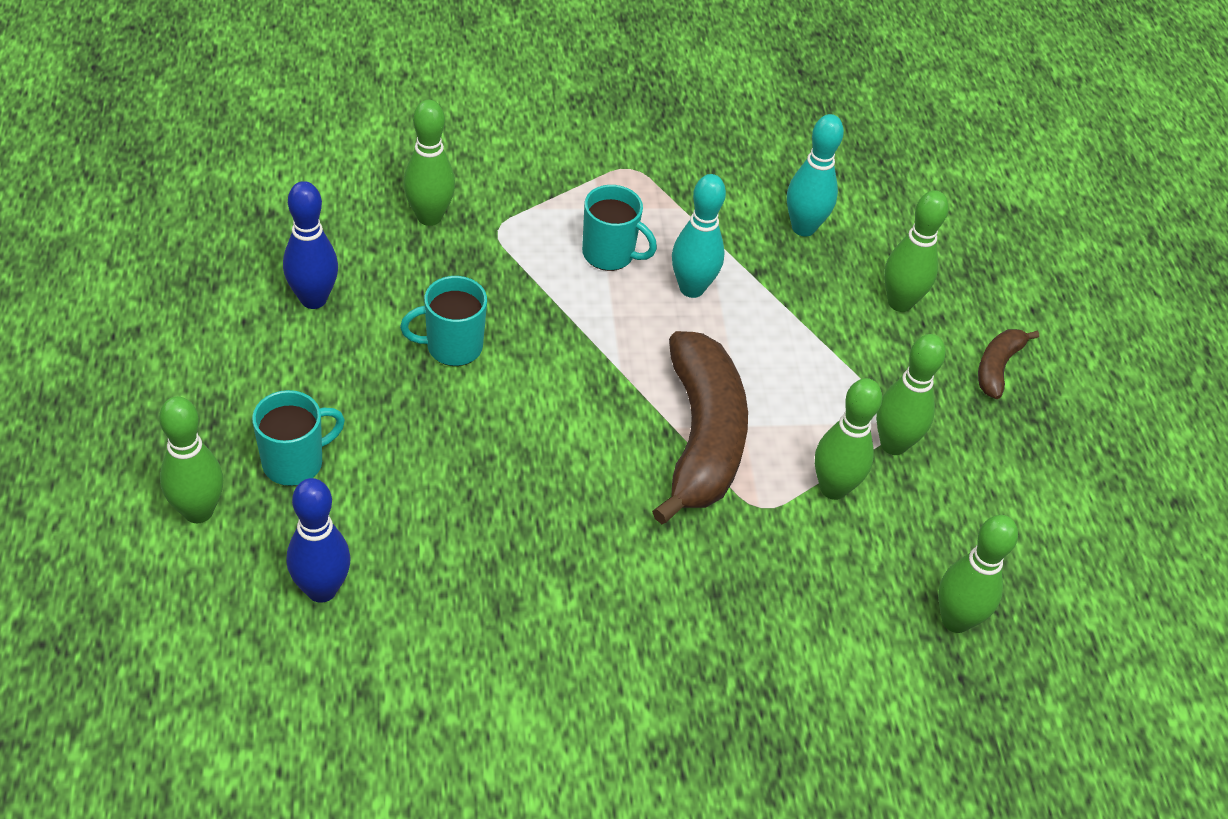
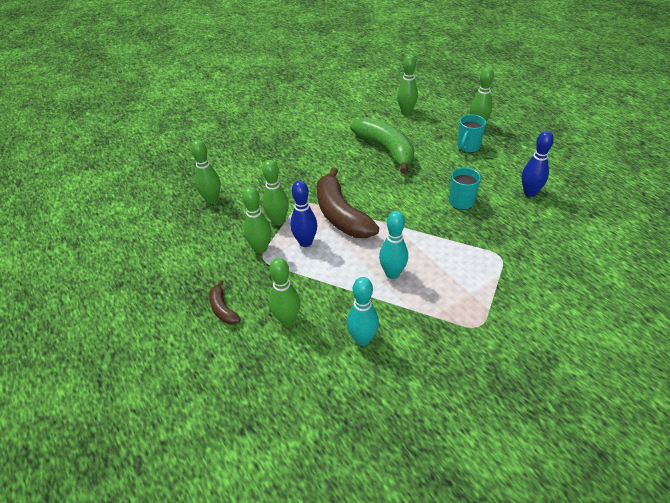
camera: 160 degrees right, 5 degrees down
(321, 589) = (421, 125): blue bowling pin -> blue bowling pin (305, 242)
(429, 217) = (533, 246): green bowling pin -> green bowling pin (406, 112)
(478, 557) = (386, 150): none -> green banana
(610, 254) = (442, 271): turquoise mug -> none
(997, 367) = (223, 309): brown banana -> brown banana turned 150 degrees clockwise

